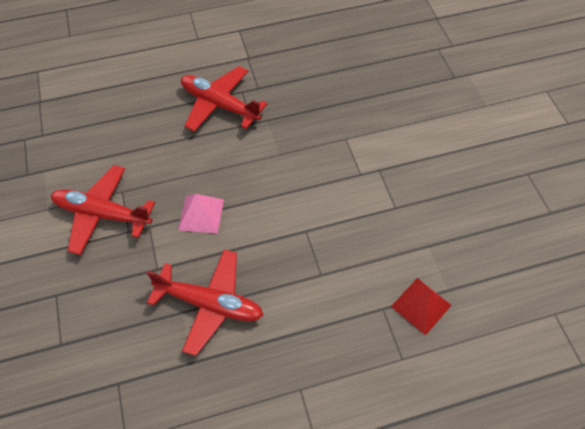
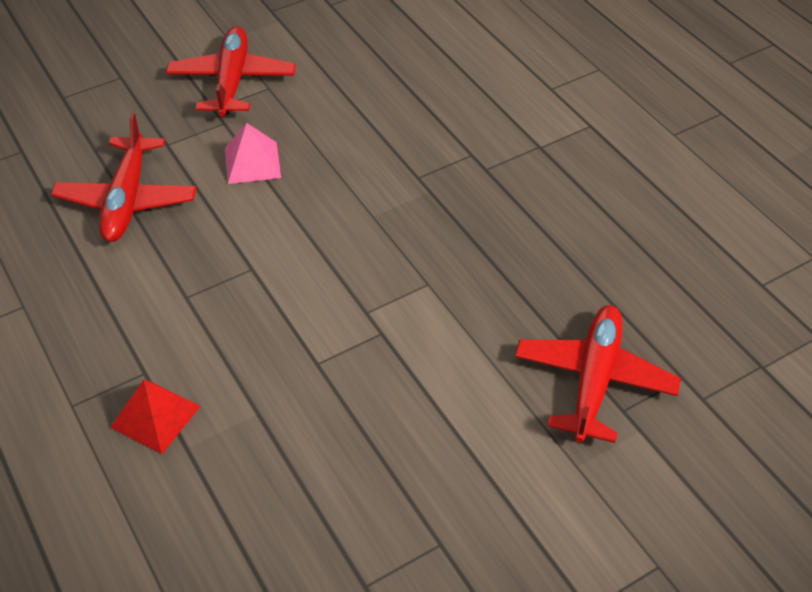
camera: 75 degrees right, 10 degrees down
(219, 104) = (437, 138): red plane -> red plane (593, 379)

